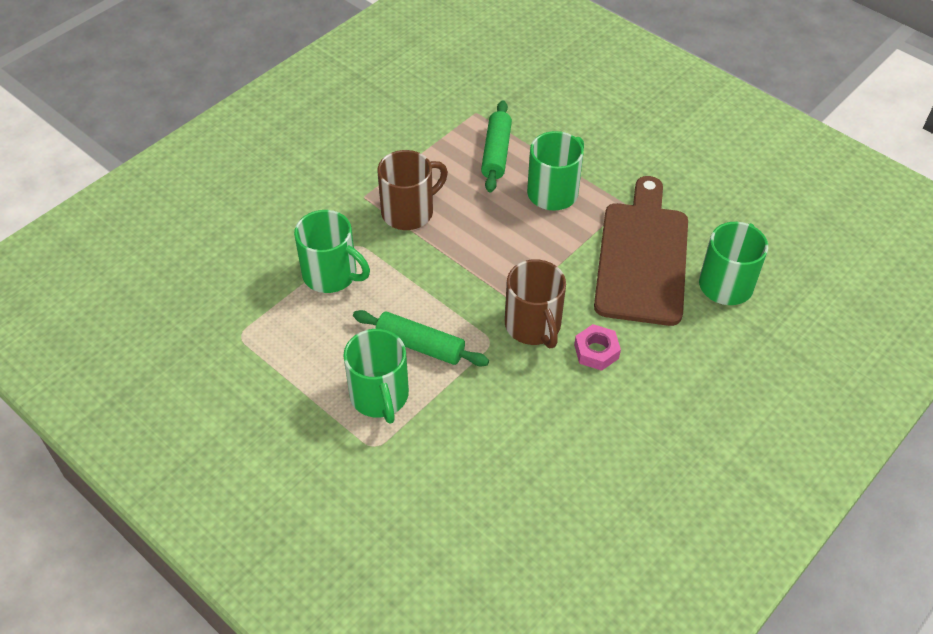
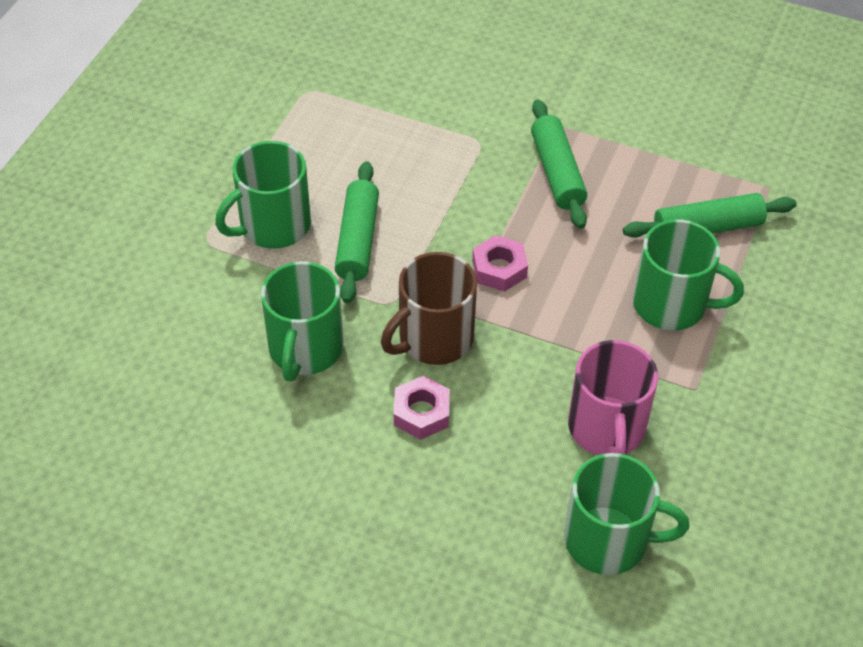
camera: 70 degrees right, 0 degrees up
(331, 274) = (425, 135): green mug -> green mug (305, 349)
(409, 211) = (557, 172): brown mug -> green rolling pin
(485, 270) = (499, 269): none -> pink nut
(642, 257) = (607, 429): brown cutting board -> pink mug

